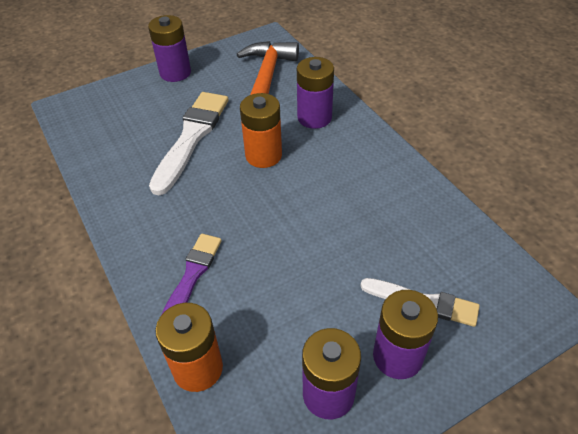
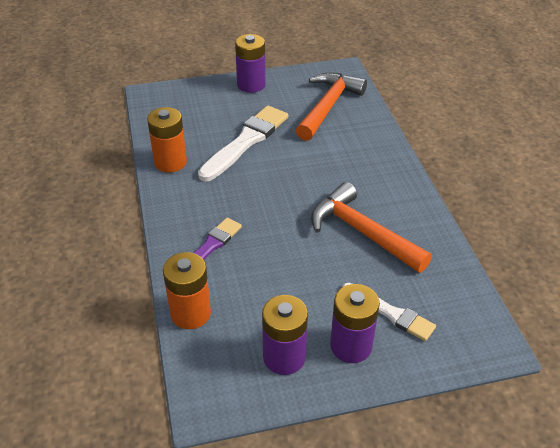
camera: 15 degrees right, 5 degrees down
(263, 155) = (301, 169): orange battery -> orange battery (170, 162)
(314, 117) = (358, 147): purple battery -> none
(356, 213) = (362, 232): none -> orange hammer

